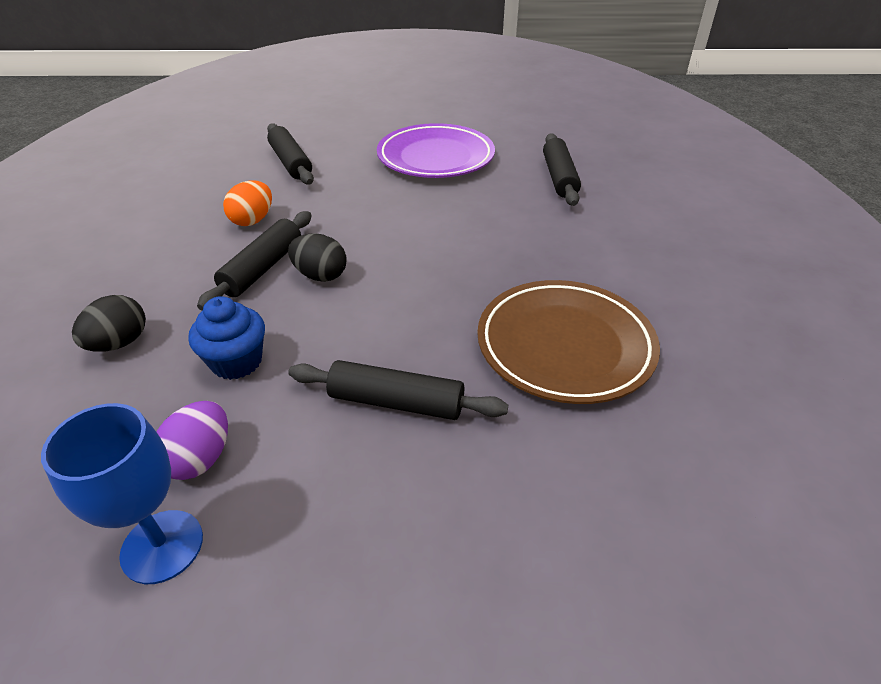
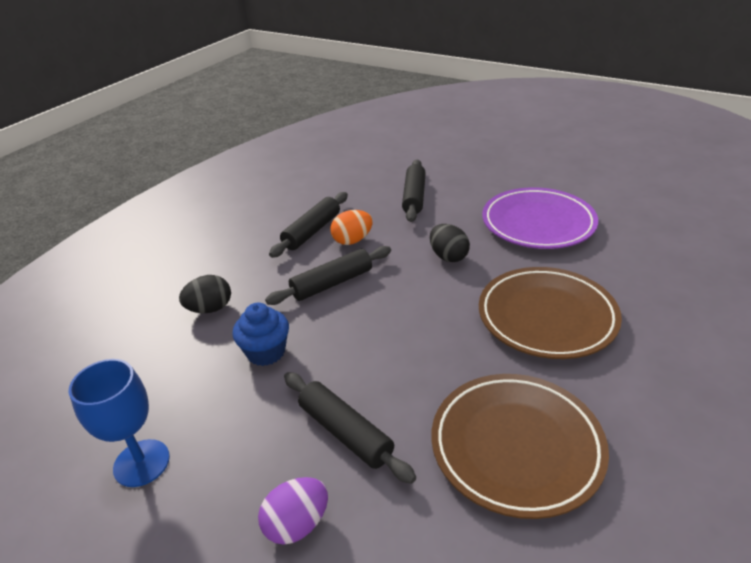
camera: 35 degrees right, 5 degrees down
(200, 458) = (199, 414): purple egg -> purple egg (297, 524)
(320, 275) = (367, 304): black egg -> black egg (448, 256)
(505, 232) = (547, 317): none -> brown plate
(559, 178) = (645, 277): black rolling pin -> black rolling pin (312, 231)

